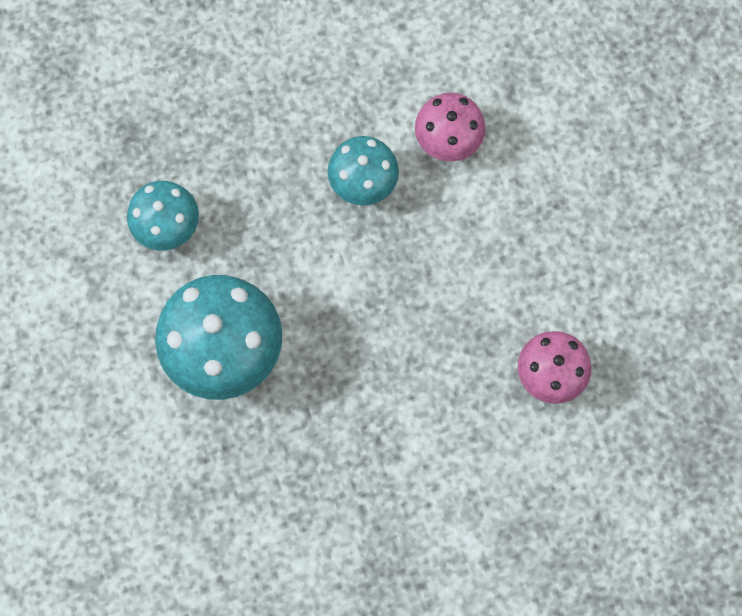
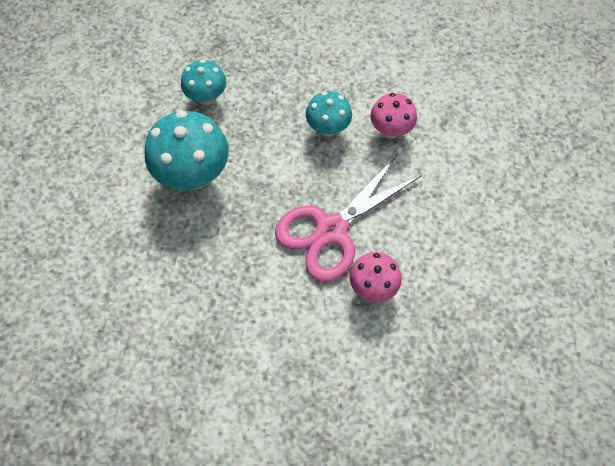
camera: 30 degrees right, 10 degrees down
(454, 328) = (331, 230): none -> pink scissors

